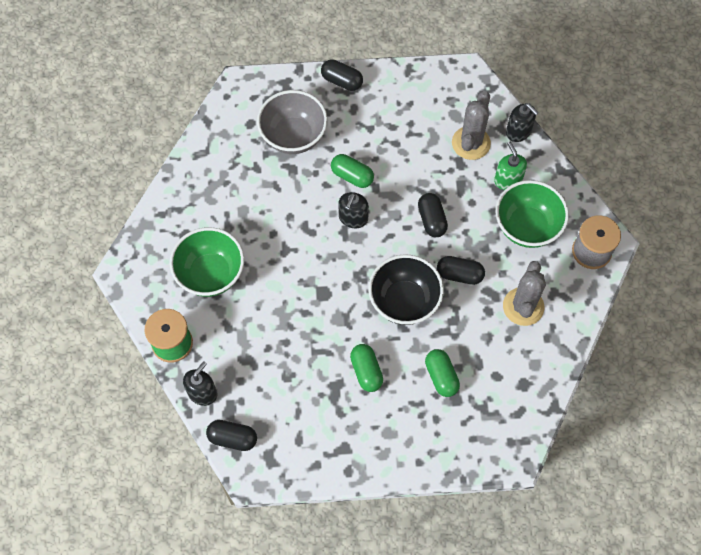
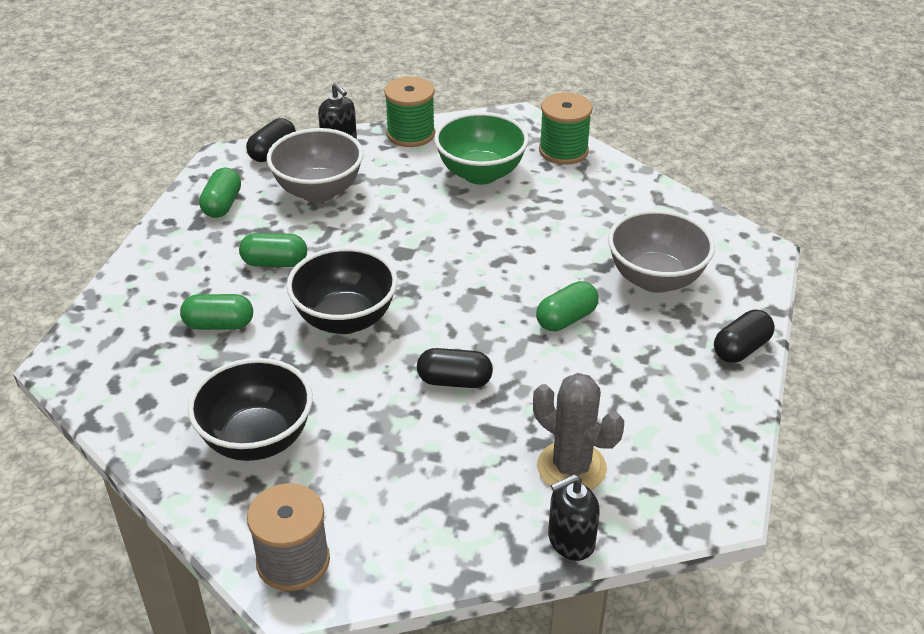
camera: 110 degrees right, 25 degrees down
(161, 227) = (563, 151): none -> green spool
(272, 379) = (318, 191): none -> grey bowl
(315, 442) = (222, 205): none -> green capsule
(353, 218) = (498, 303): black soap dispenser -> none
(459, 274) = (350, 385): black capsule -> none
(508, 180) = (481, 493): green soap dispenser -> none
(523, 306) = (257, 439): grey cactus -> black bowl
(527, 227) = (384, 489): green bowl -> none

